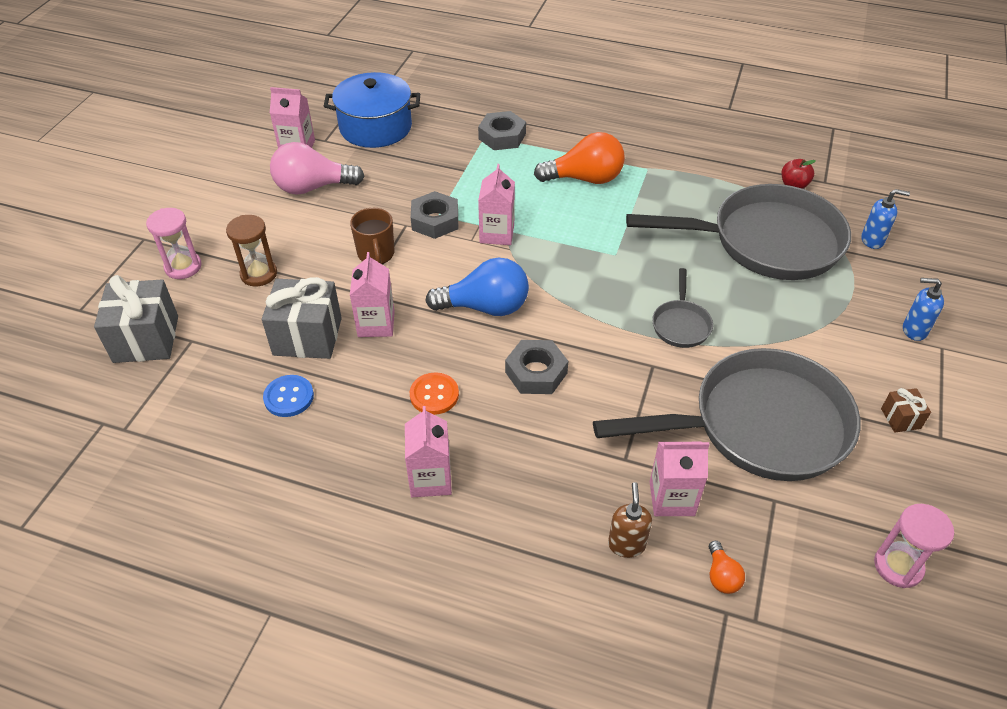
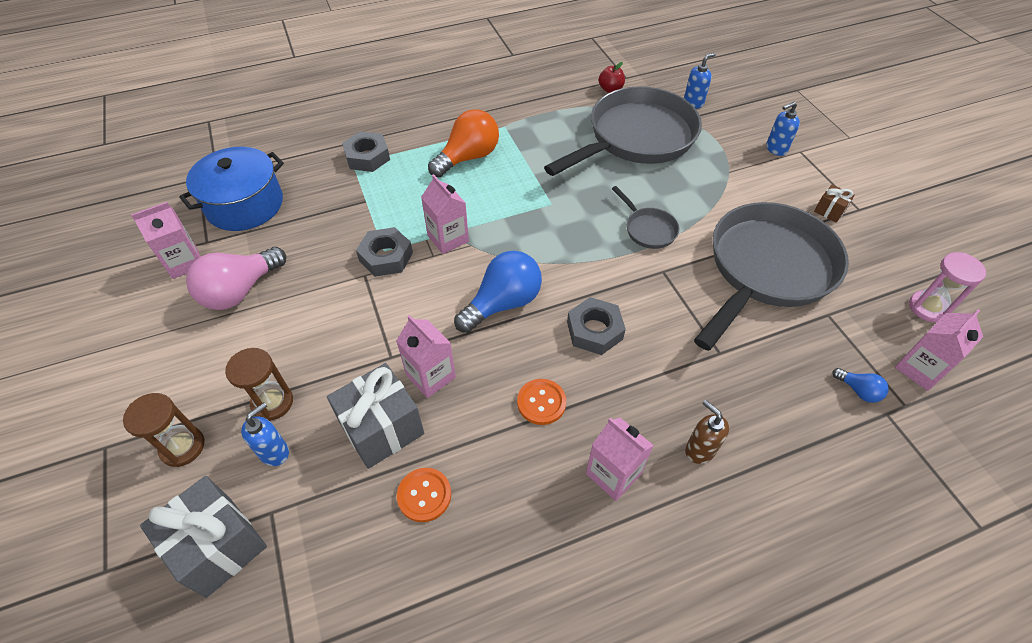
camera: 40 degrees left, 5 degrees up
(183, 267) = (182, 447): pink hourglass -> brown hourglass
(229, 306) = (274, 452): none -> blue soap dispenser
(289, 397) = (424, 495): blue button -> orange button
(376, 254) = (365, 315): brown mug -> none
(626, 544) = (787, 415): brown soap dispenser -> brown soap dispenser (699, 450)
(671, 498) = (775, 359): pink carton -> pink carton (919, 369)
(721, 576) = (858, 390): orange light bulb -> blue light bulb

